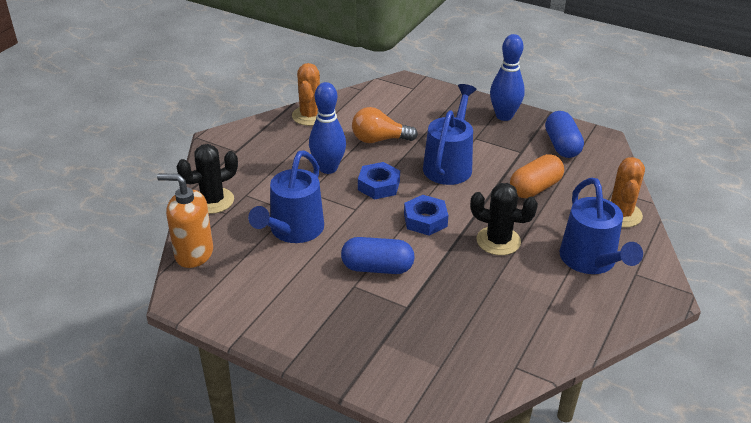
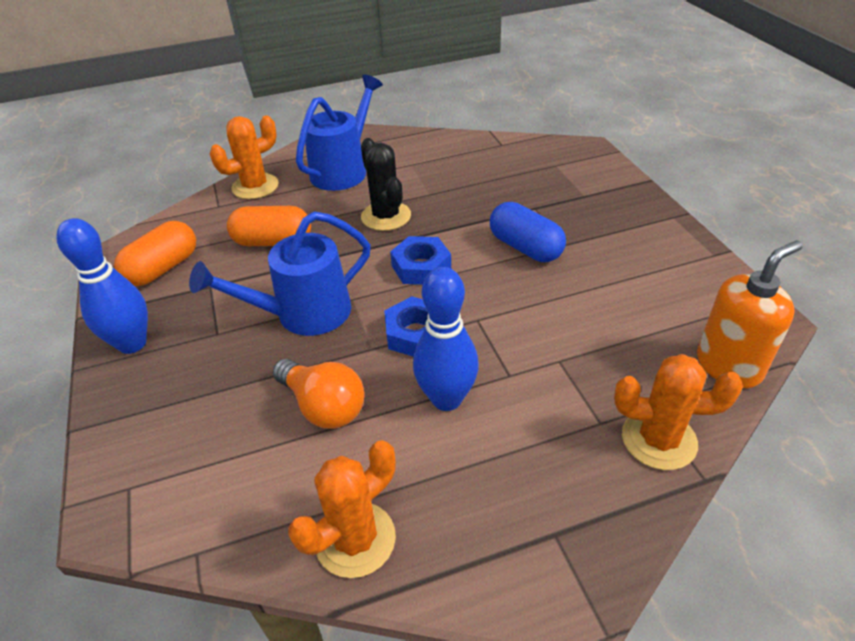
camera: 135 degrees left, 5 degrees up
(193, 254) = (729, 366): orange soap dispenser -> orange soap dispenser turned 90 degrees counterclockwise
(213, 201) = (658, 439): black cactus -> orange cactus
(293, 231) = (578, 330): blue watering can -> none
(562, 145) = (163, 268): blue capsule -> orange capsule

